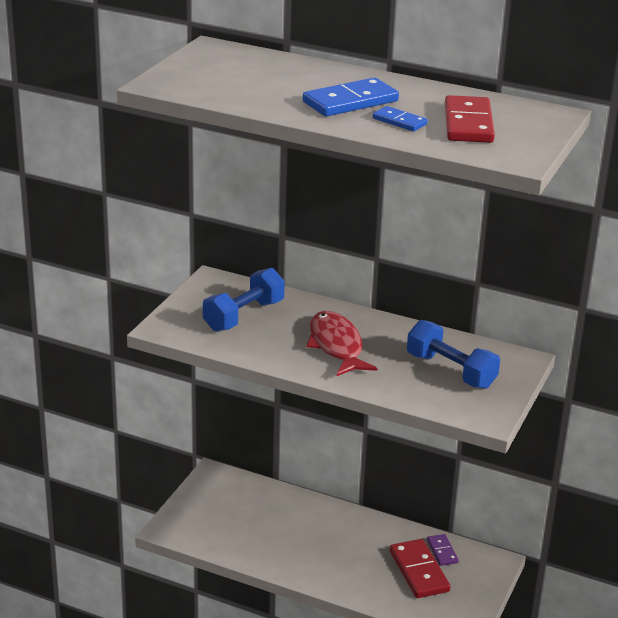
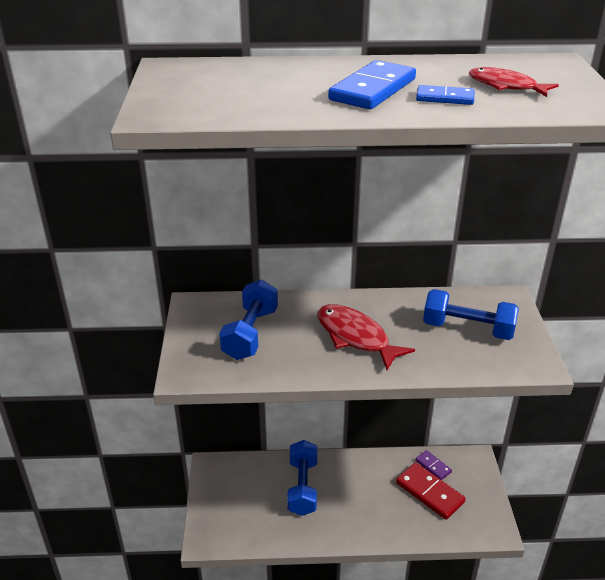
camera: 25 degrees left, 5 degrees up
(291, 521) = (302, 487): none -> blue dumbbell
(468, 124) = (506, 86): red domino -> red fish

